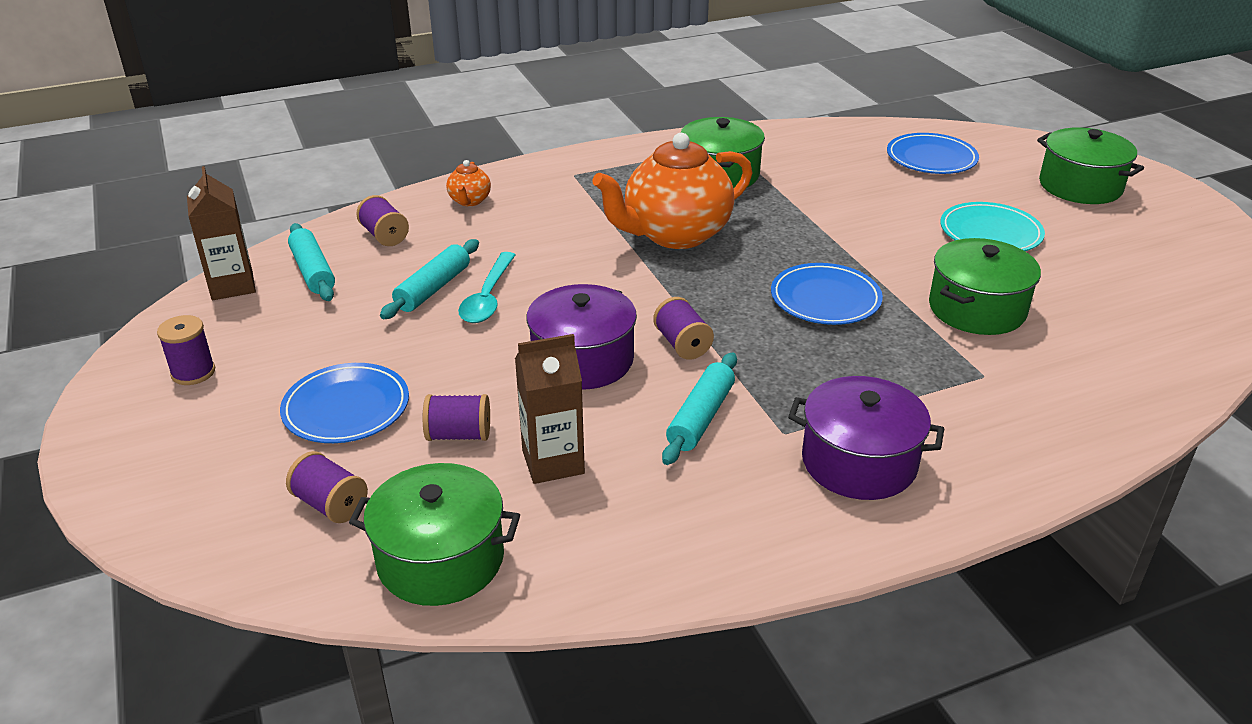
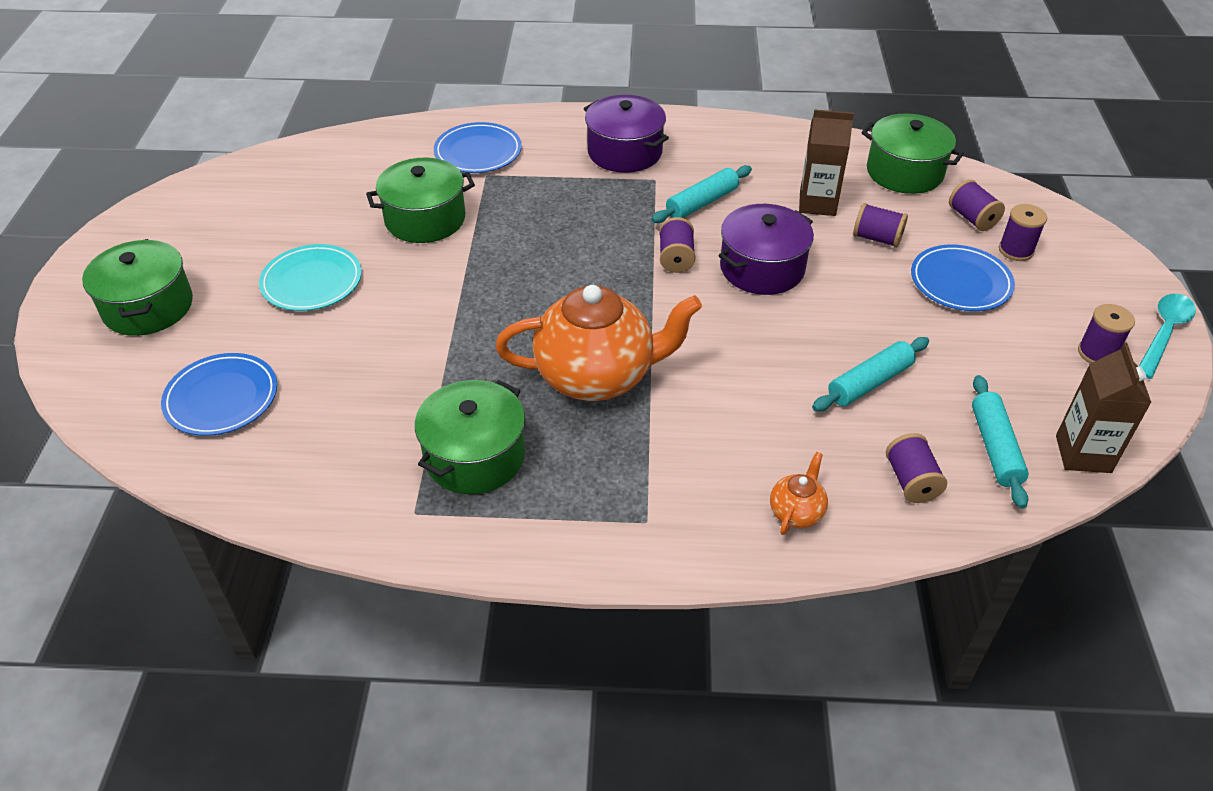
camera: 155 degrees left, 10 degrees up
(271, 471) = (1016, 250): none -> purple spool
(488, 297) = (819, 355): turquoise spoon -> turquoise spoon (1164, 333)
(825, 299) = (529, 262): blue plate -> blue plate (478, 152)

